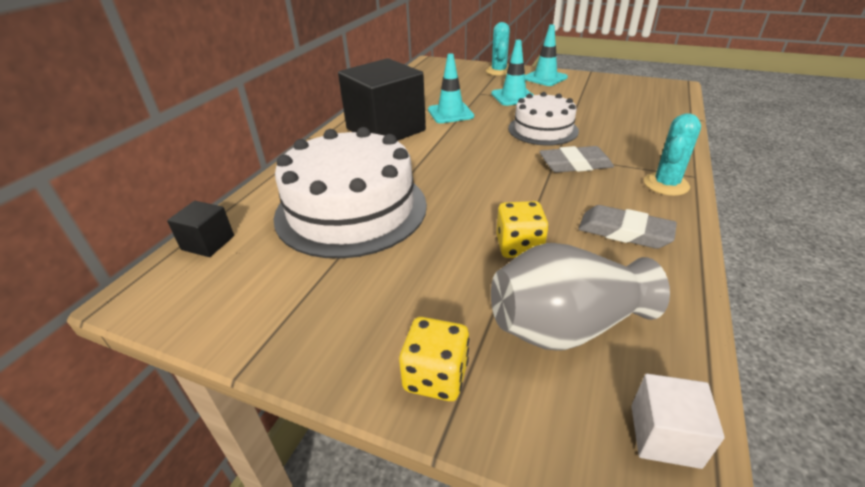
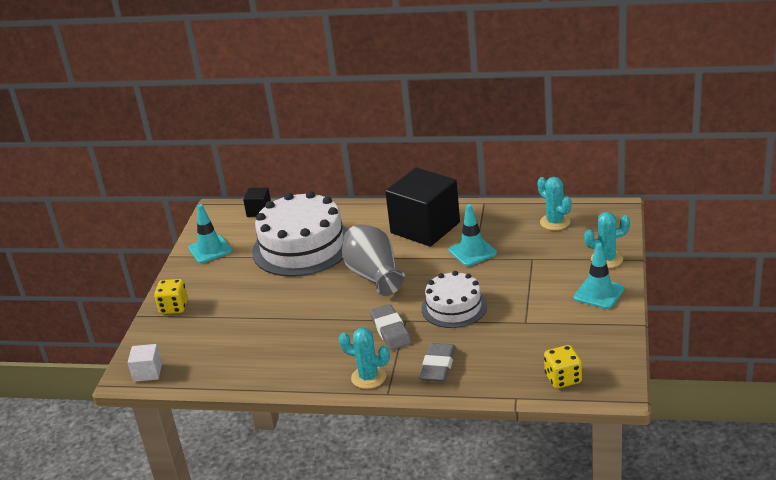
camera: 80 degrees right, 5 degrees down
(430, 80) = (555, 222): none -> turquoise cactus
(513, 97) = (530, 280): turquoise traffic cone -> turquoise traffic cone (210, 249)
(519, 246) = (274, 317): yellow dice -> yellow dice (563, 378)
(565, 326) = (208, 340): grey vase -> grey vase (374, 276)
(624, 232) = (298, 358): grey eraser -> grey eraser (438, 366)

